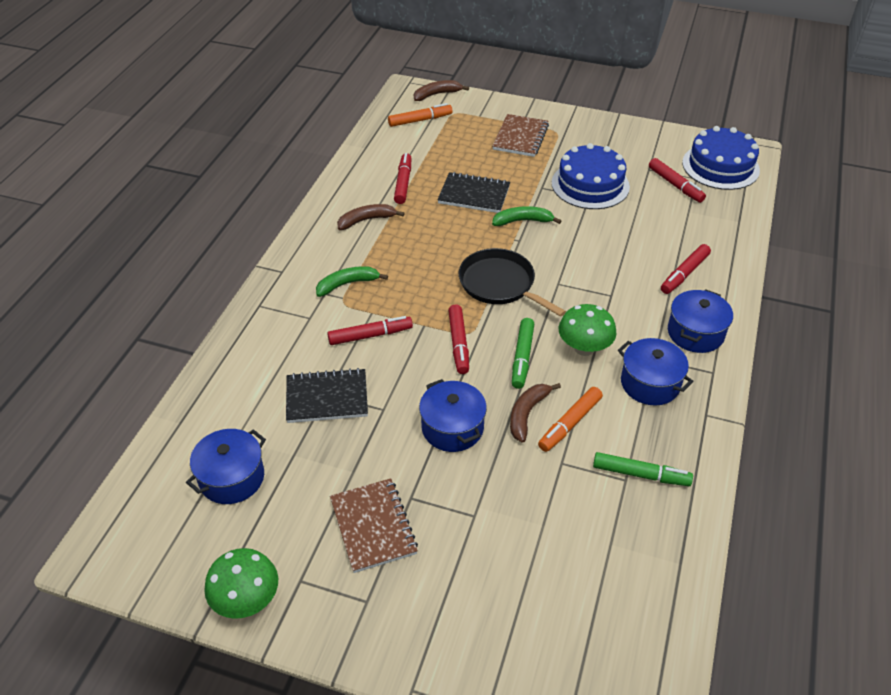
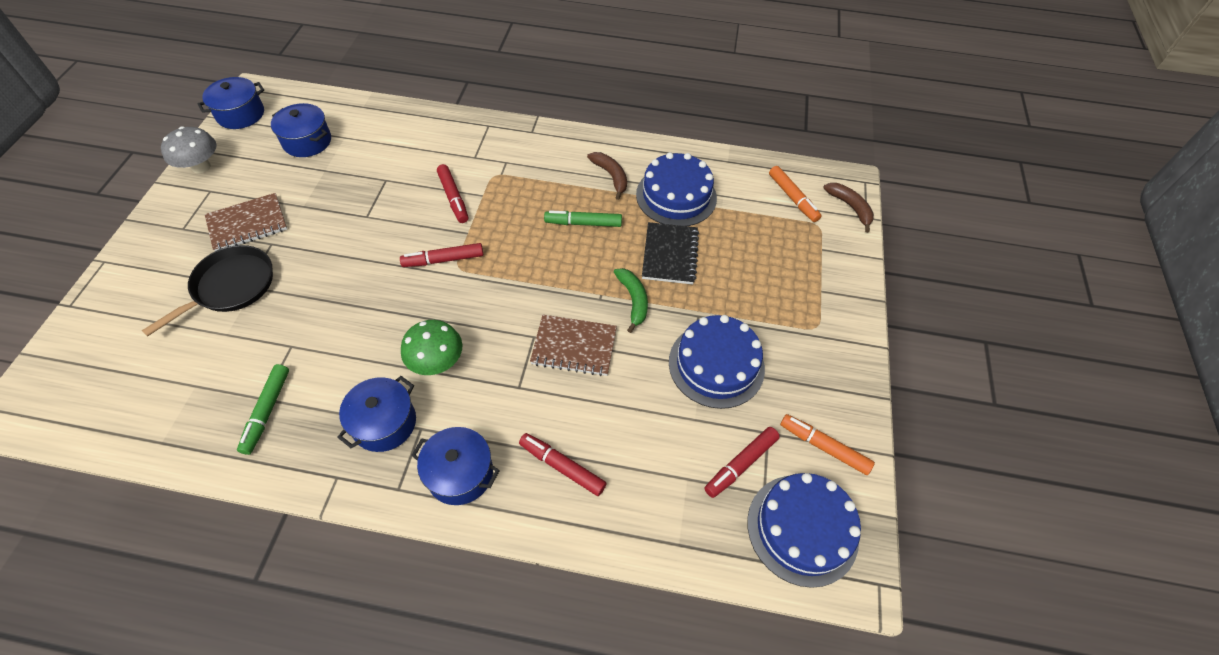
camera: 80 degrees right, 10 degrees up
(247, 600) = (201, 167): green mushroom -> grey mushroom
(327, 398) = (382, 180): black notebook -> none
(347, 284) = (518, 175): green banana -> none
(403, 183) = (676, 196): red marker -> blue cake
(452, 428) = (341, 264): blue pot -> blue pot (240, 114)
(499, 284) = (528, 286): black pan -> black pan (231, 286)
(520, 137) = (792, 291): brown notebook -> brown notebook (574, 347)
(522, 357) = (424, 310): green marker -> green marker (583, 223)
(527, 414) = (352, 317): brown banana -> none
(570, 424) = (336, 351): orange marker -> orange marker (823, 447)

